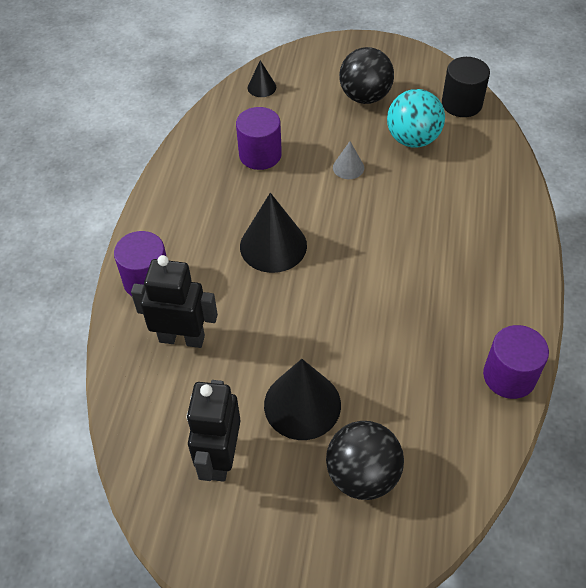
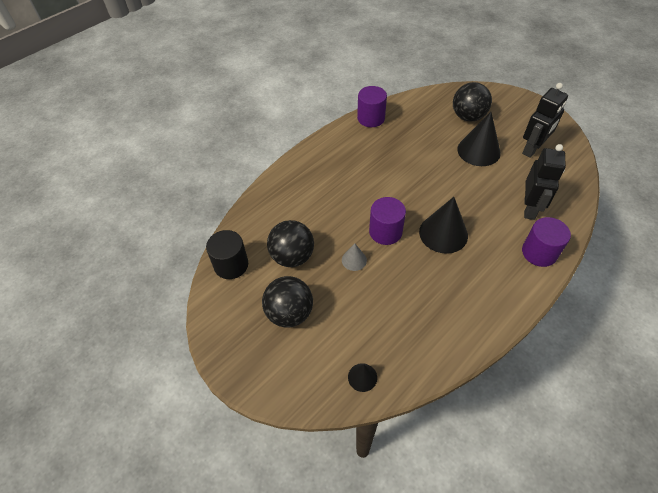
camera: 145 degrees left, 0 degrees up
(182, 338) = (529, 208): black robot -> black robot turned 120 degrees counterclockwise
(260, 155) = (408, 306): purple cylinder -> purple cylinder (385, 232)
(412, 139) = (292, 257): turquoise ball -> black ball

